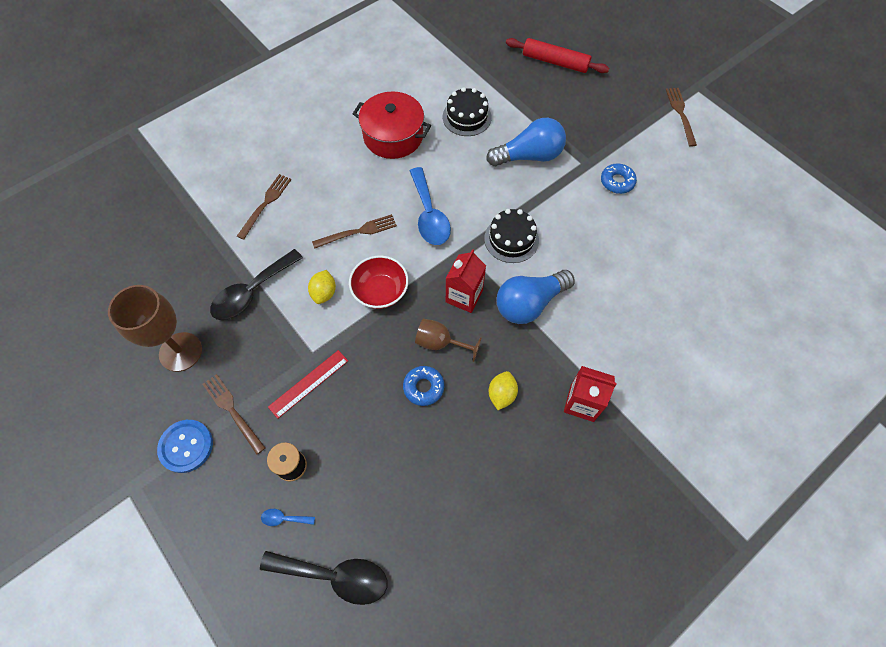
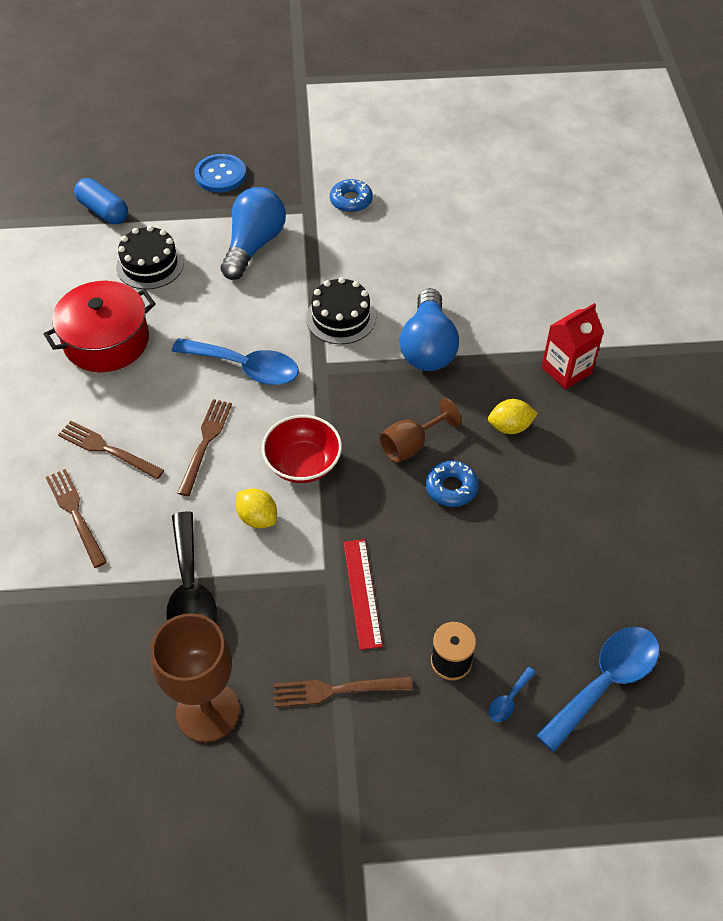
camera: 55 degrees left, 10 degrees down
(186, 446) = (344, 765): blue button -> blue button (220, 175)
(335, 576) = (605, 682): black spoon -> blue spoon
(464, 296) = (373, 394): red carton -> none
(487, 68) = (103, 211): none -> blue capsule
(501, 394) = (510, 427): yellow lemon -> yellow lemon turned 60 degrees counterclockwise
(555, 62) = (157, 156): red rolling pin -> none
(680, 113) = (319, 111): brown fork -> brown fork (106, 449)

